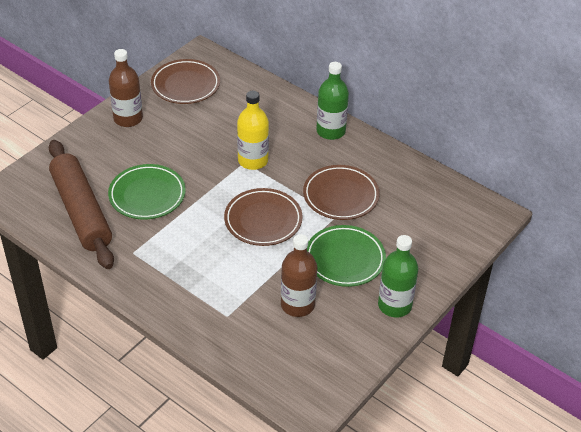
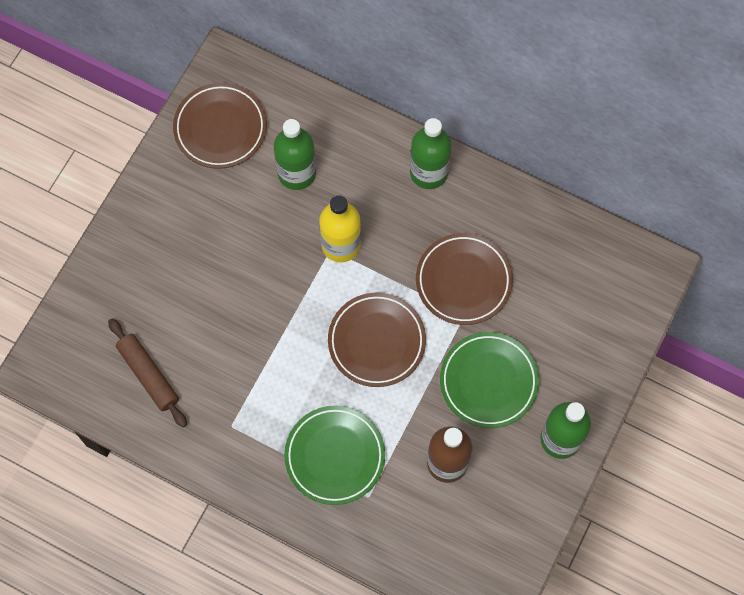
camera: 10 degrees left, 25 degrees up
(81, 211) = (148, 375): brown rolling pin -> brown rolling pin, size x0.57
(128, 118) = (161, 205): brown bottle -> none
(147, 195) = (223, 331): green plate -> green plate (335, 456)
(233, 117) = (297, 173): none -> green bottle

